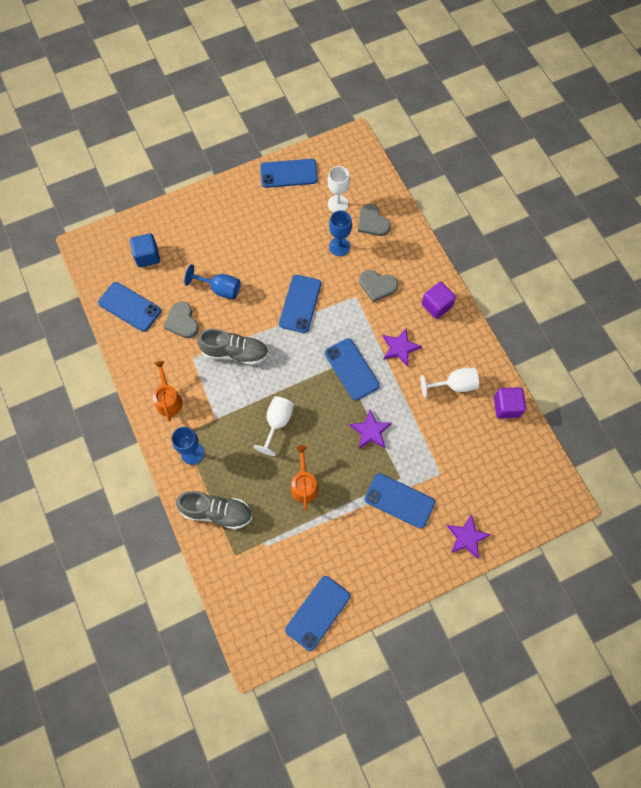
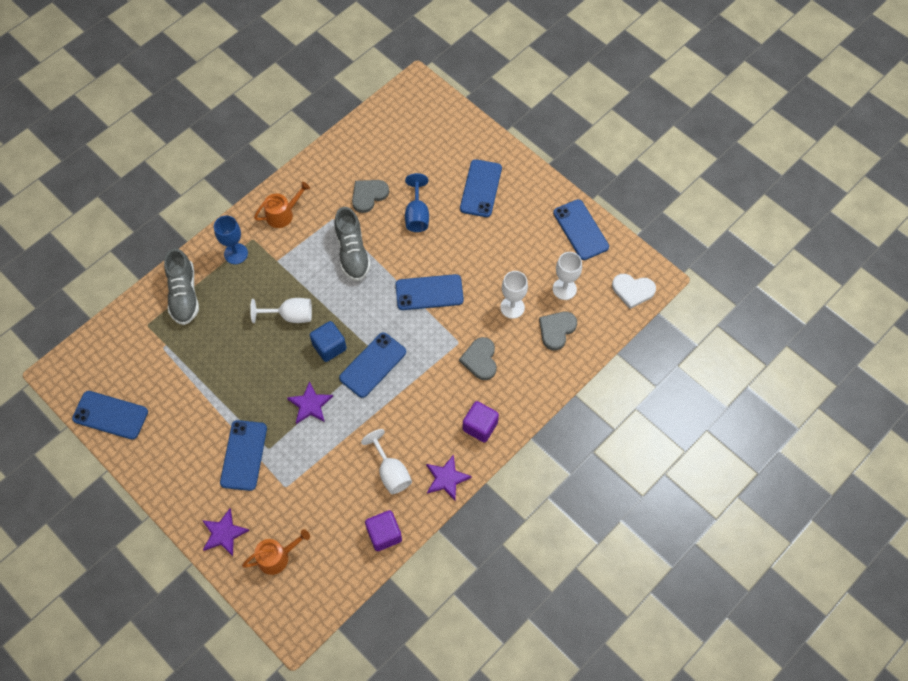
camera: 70 degrees right, 5 degrees down
(129, 307) = (367, 146): blue phone -> blue phone (481, 188)
(147, 256) = (428, 140): blue cube -> blue cube (329, 347)
(304, 485) = (233, 361): orange watering can -> orange watering can (277, 557)
(339, 246) = (512, 307): blue goblet -> white goblet
(358, 158) = (633, 290): none -> white heart
(400, 348) = (415, 404): purple star -> purple star (446, 478)

